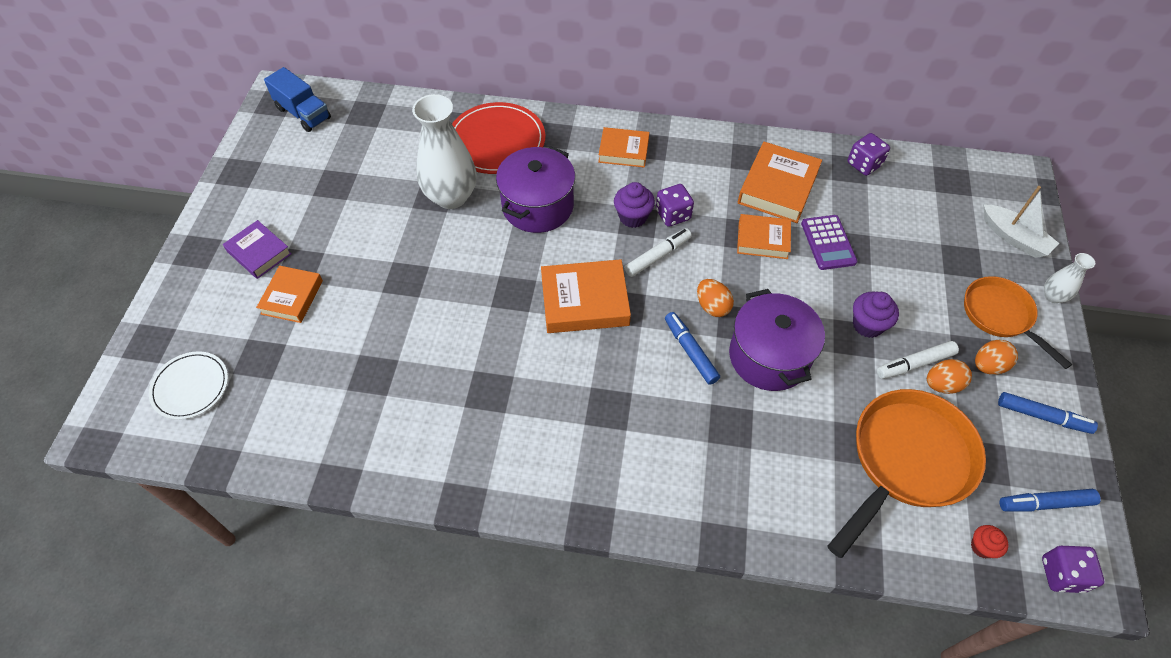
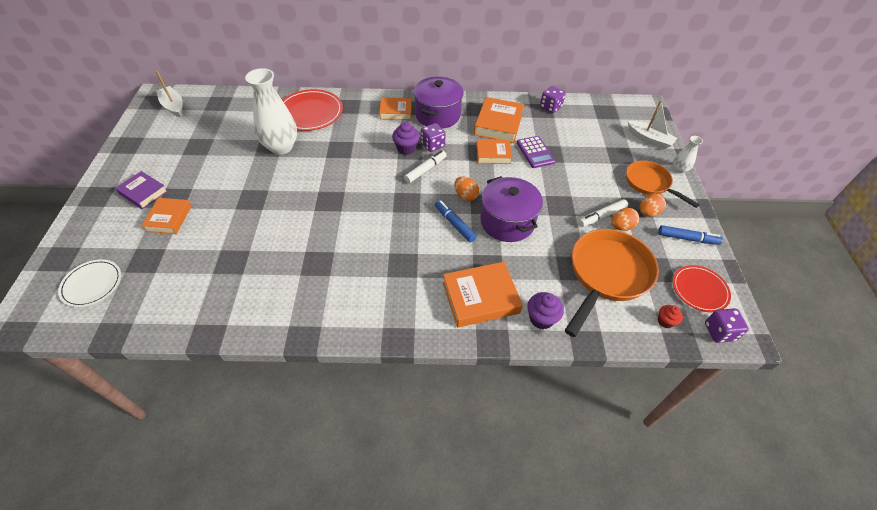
camera: 10 degrees left, 5 degrees down
(303, 113) = (173, 106): blue truck -> white boat
(538, 206) = (341, 147): purple pot -> purple pot (438, 115)
(585, 301) = (379, 201): orange book -> orange book (480, 298)
(867, 325) = (568, 197): purple cupcake -> purple cupcake (541, 318)
(1045, 503) = (699, 290): blue marker -> red plate

